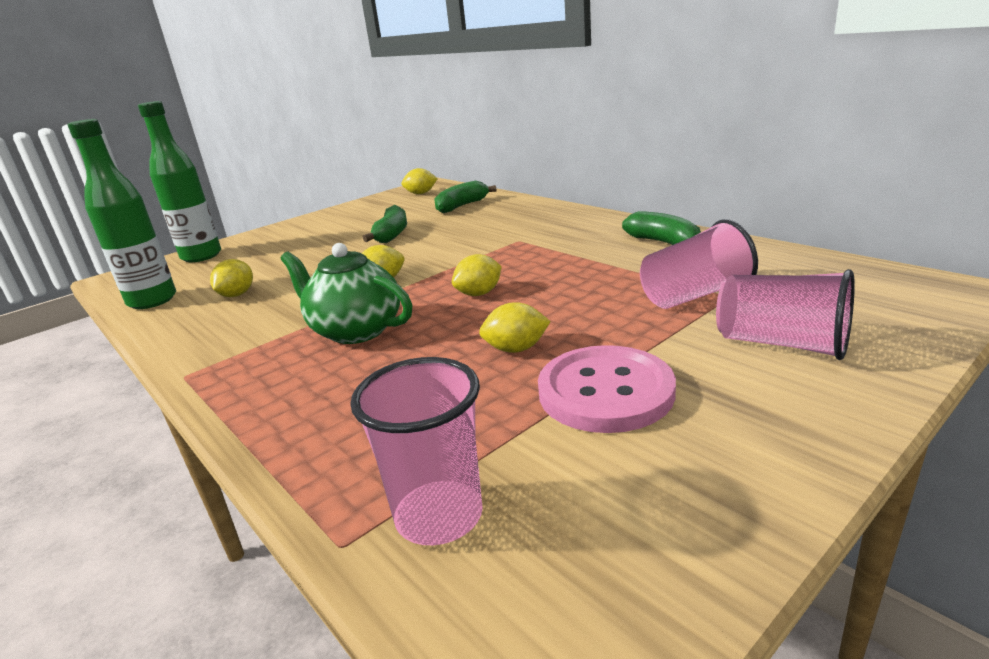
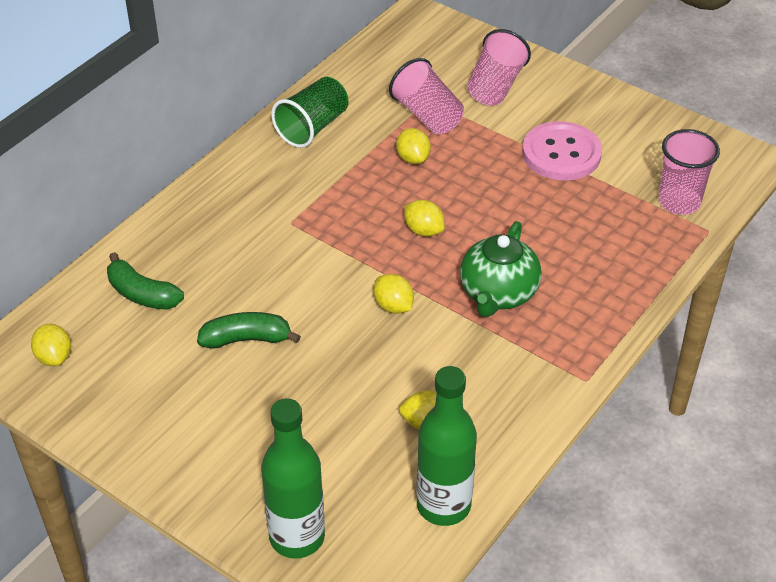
camera: 105 degrees left, 20 degrees up
(516, 349) = (516, 196): yellow lemon -> yellow lemon (413, 158)
(664, 242) = (312, 127): green banana -> green cup

